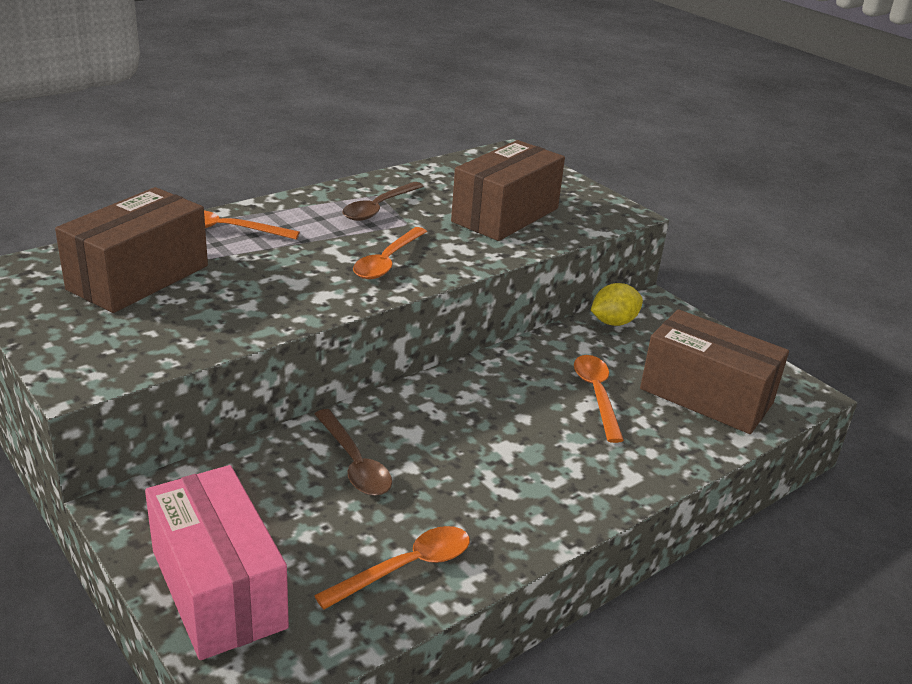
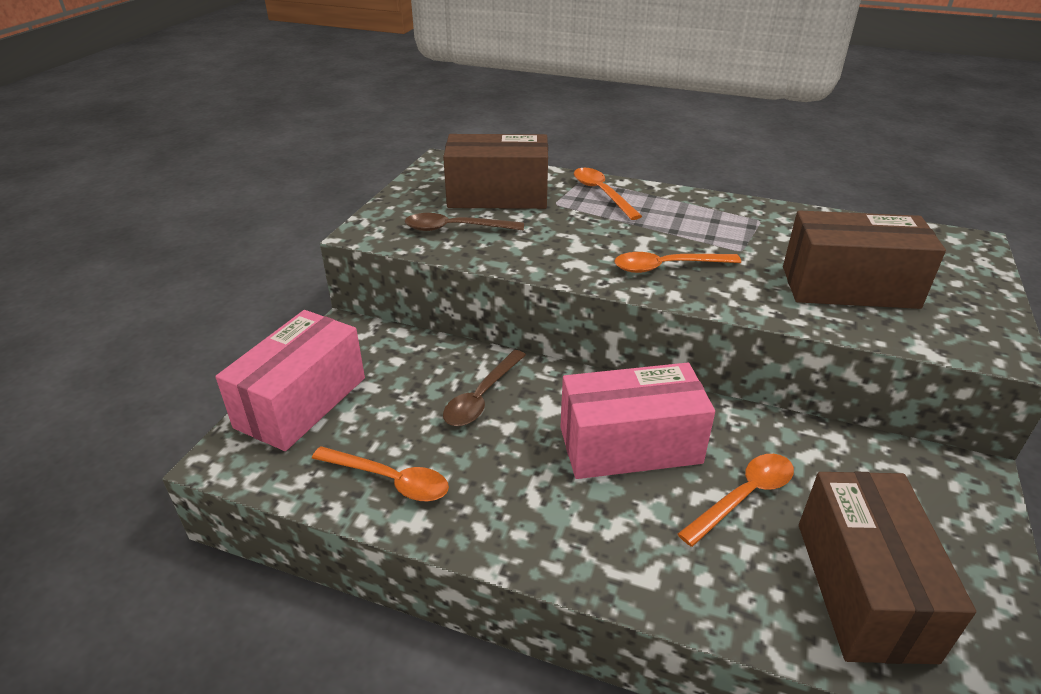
camera: 60 degrees right, 5 degrees up
(378, 208) = (740, 229): brown spoon -> brown spoon (455, 228)
(498, 415) = (630, 445): none -> pink box
(613, 322) = (885, 457): yellow lemon -> none

